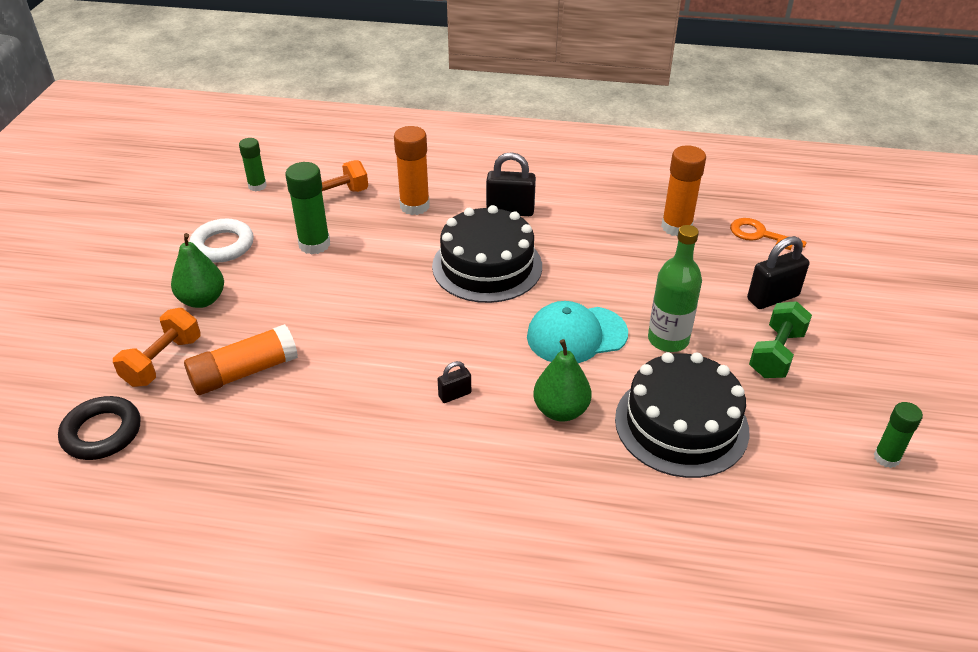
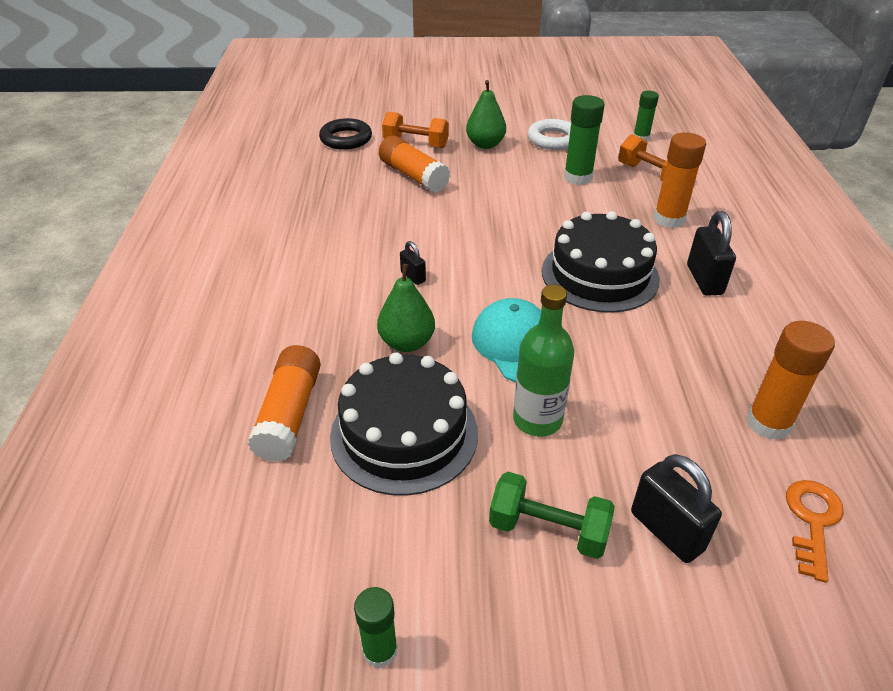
camera: 80 degrees right, 0 degrees up
(653, 508) = (289, 414): none -> orange glue stick

